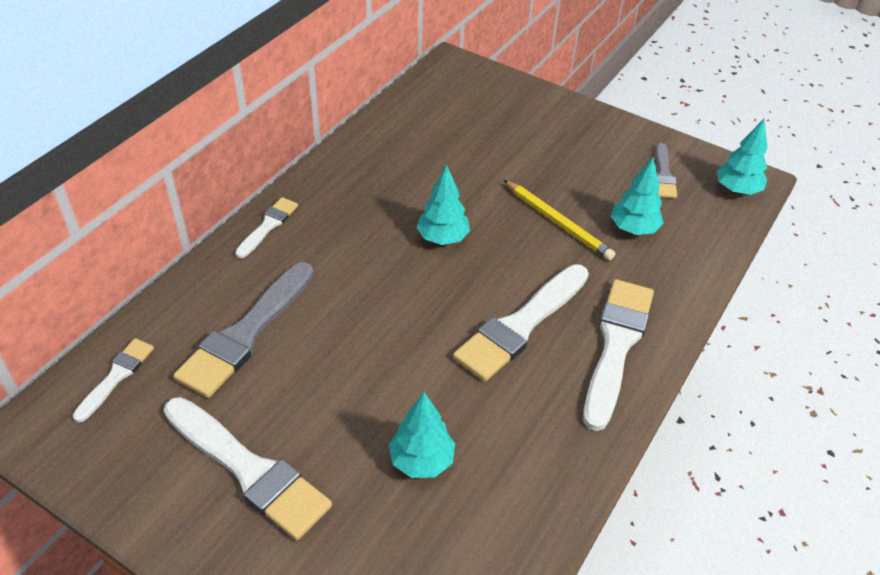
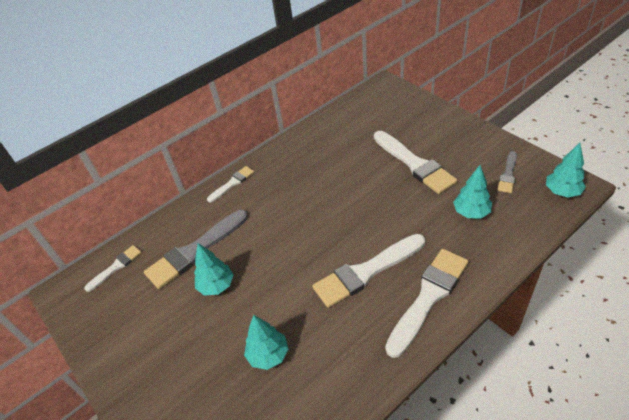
camera: 25 degrees right, 0 degrees up
(249, 470) = (165, 340): white brush -> white brush (414, 164)
(442, 238) = (336, 204): turquoise tree -> turquoise tree (216, 286)
(557, 222) = (417, 201): yellow pencil -> none

